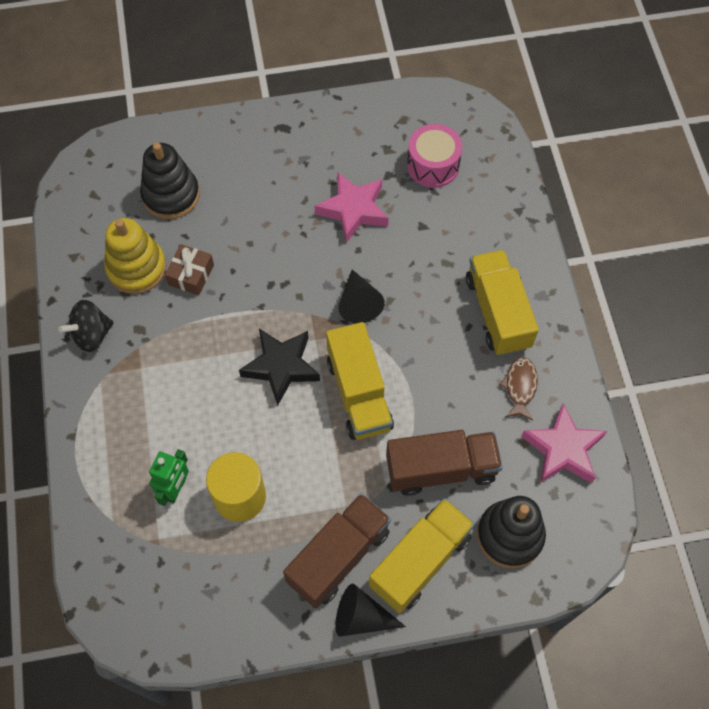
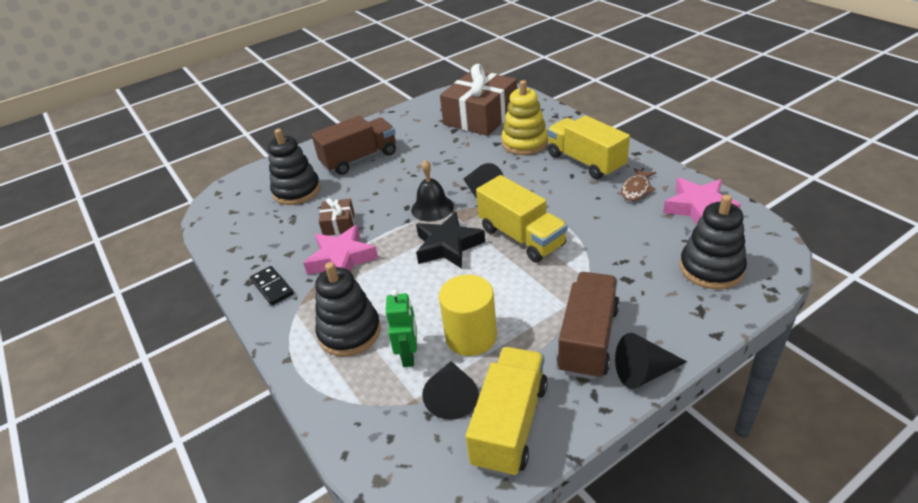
camera: 20 degrees left, 25 degrees down
(92, 335) = (272, 287): black spinning top -> black domino
(137, 268) = (290, 236): yellow stacking toy -> yellow stacking toy (524, 143)
(137, 433) = (350, 332): none -> black stacking toy
(189, 554) = (452, 397): none -> black cone
(295, 300) = (432, 208): none -> black bell
(353, 210) = (442, 152): pink star -> pink star (342, 259)
(420, 561) = (658, 313): yellow truck -> yellow truck (510, 424)
(433, 165) = (481, 117): pink drum -> brown gift
(441, 469) = (622, 253): brown truck -> brown truck (359, 159)
(520, 387) = (636, 189): brown fish -> brown fish turned 135 degrees counterclockwise

